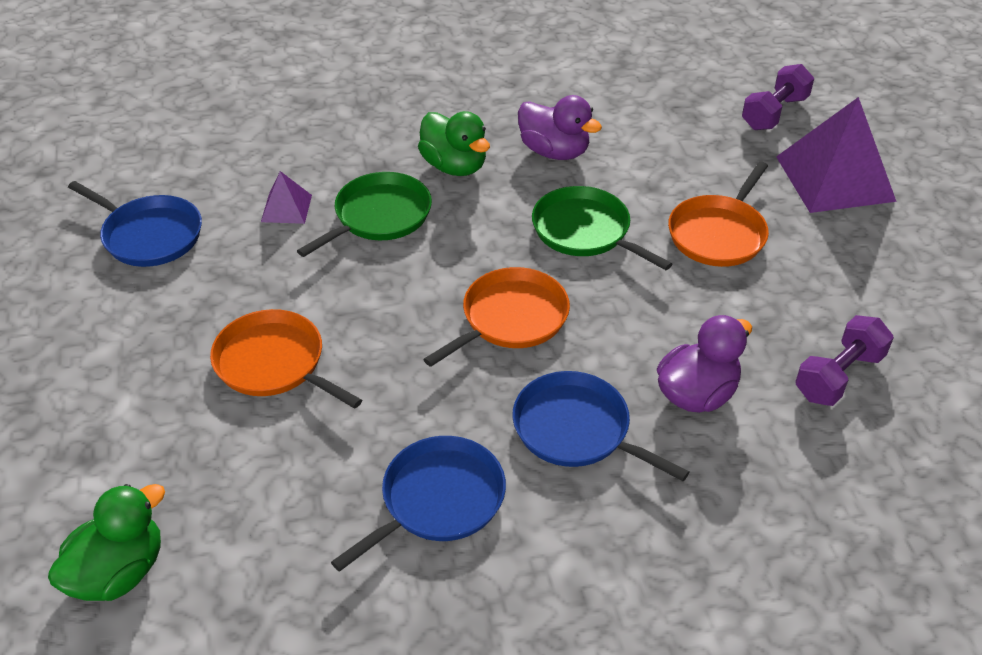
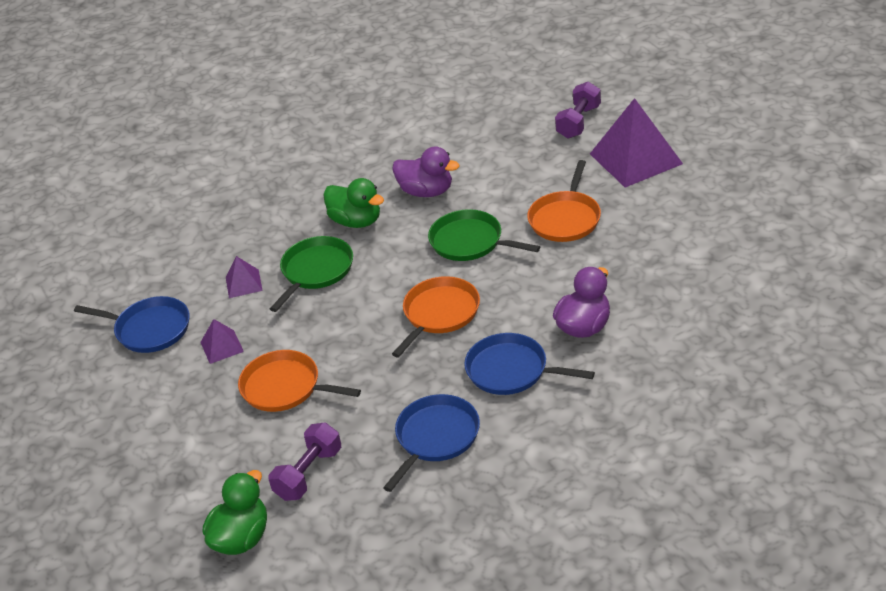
camera: 10 degrees left, 5 degrees down
(223, 283) = (222, 346): none -> purple pyramid
(838, 376) = (674, 290): purple dumbbell -> purple dumbbell (308, 474)

